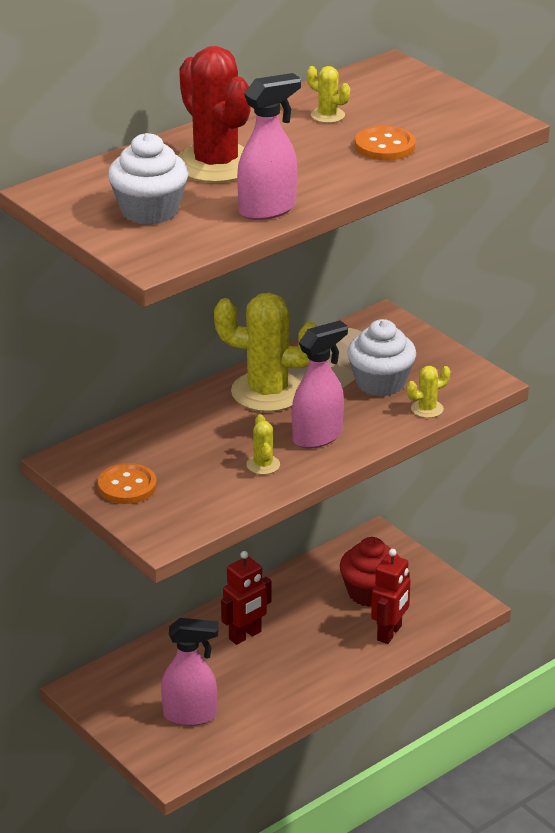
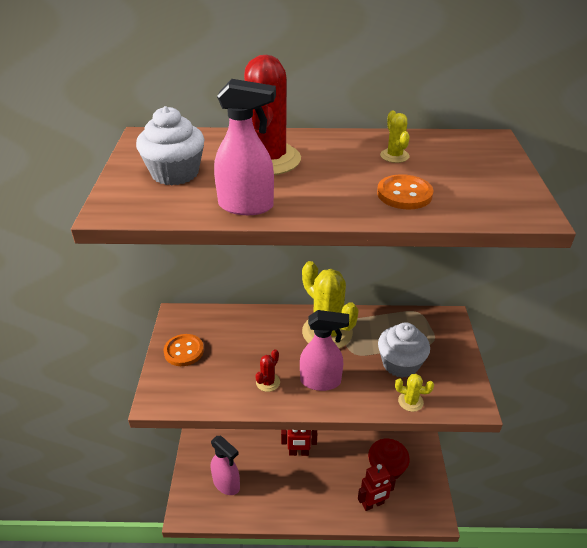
camera: 40 degrees right, 5 degrees up
(263, 465) = (268, 382): yellow cactus -> red cactus

